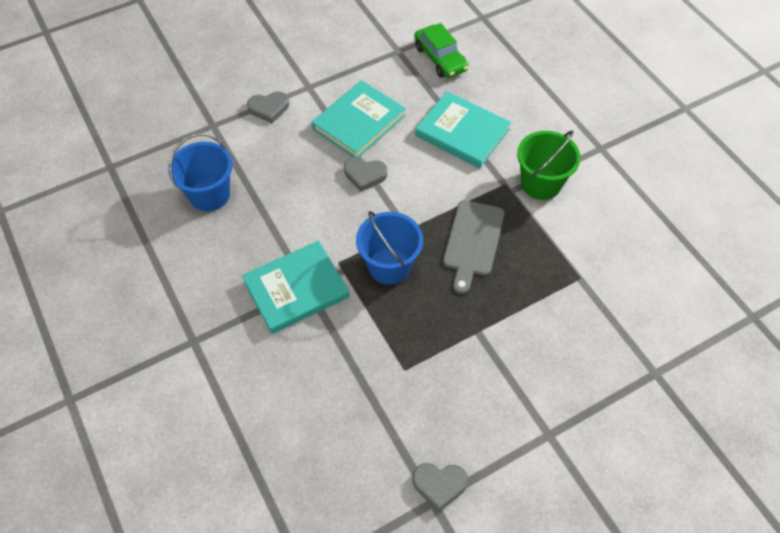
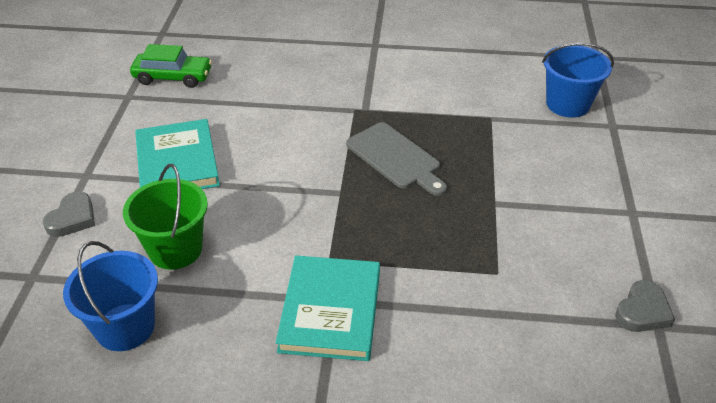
camera: 55 degrees left, 15 degrees down
(365, 175) = (245, 189): grey heart -> none
(389, 266) = (369, 225): blue bucket -> blue bucket (568, 104)
(462, 133) = (271, 106): turquoise book -> none
(541, 183) = (376, 91): green bucket -> green bucket (175, 249)

